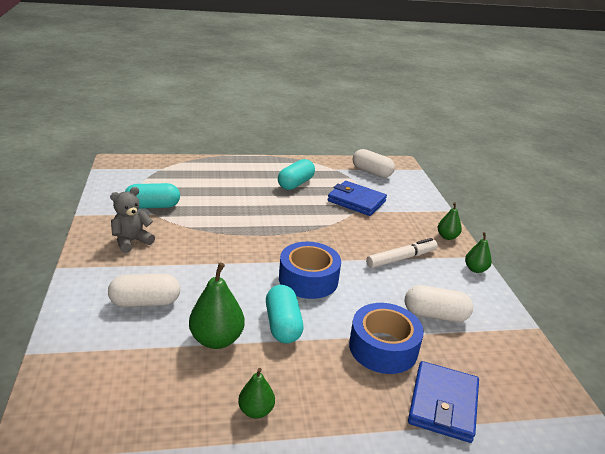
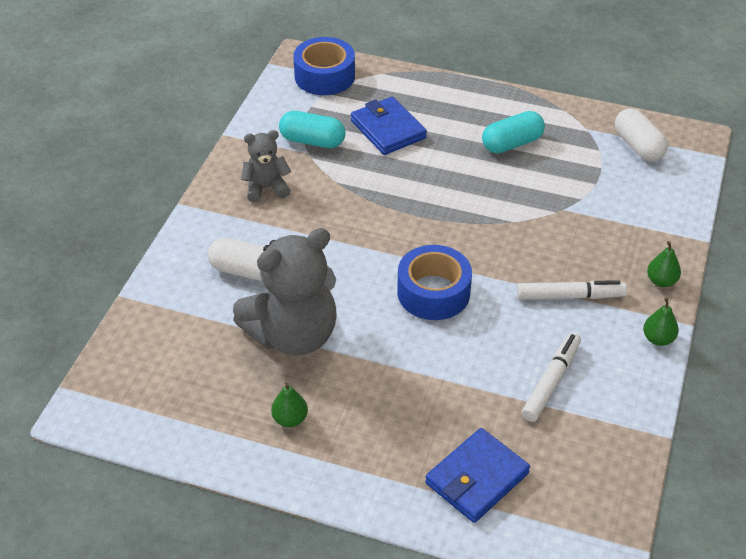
camera: 30 degrees right, 15 degrees up
(217, 339) = (293, 335): green pear -> grey teddy bear
(283, 325) = (369, 340): turquoise capsule -> none
(356, 201) = (576, 192): blue wallet -> blue wallet (388, 129)
(383, 348) = (459, 399): blue tape -> blue tape (324, 76)
(435, 315) = (551, 381): white capsule -> white marker

